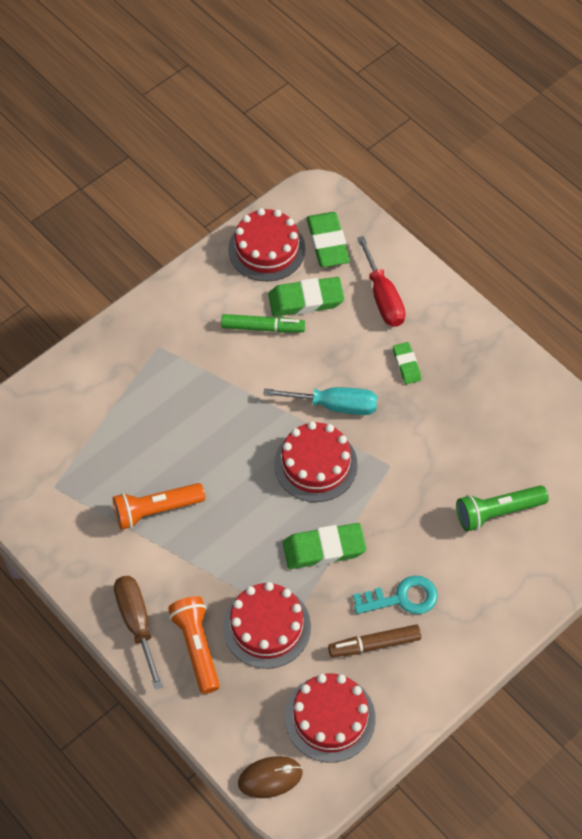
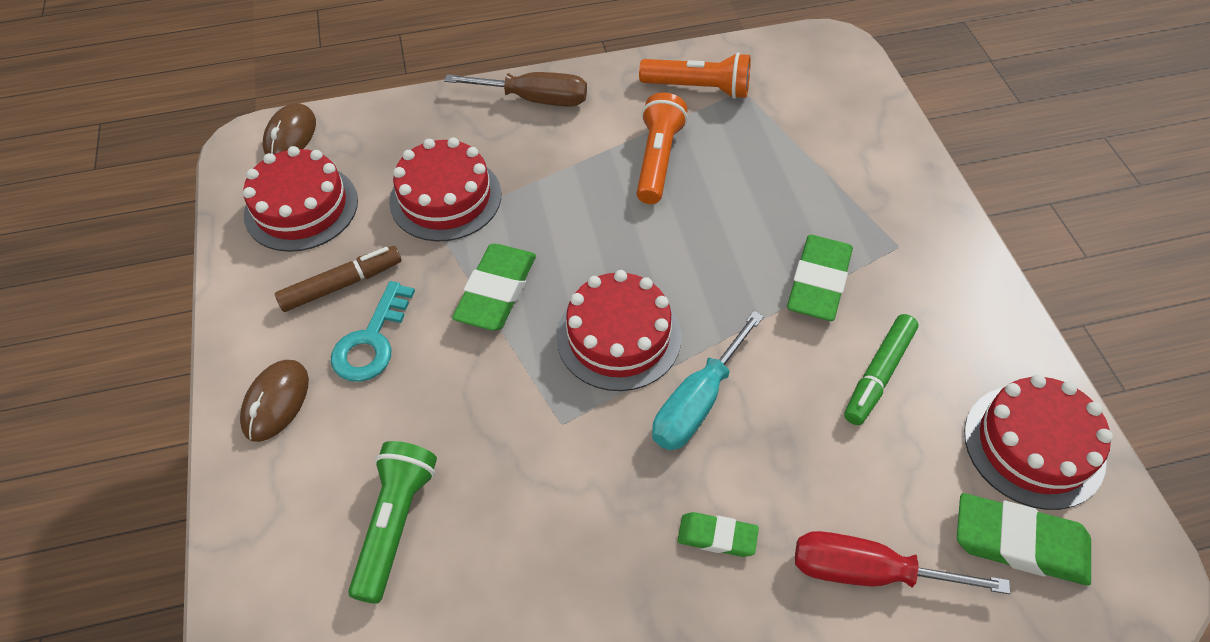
camera: 120 degrees right, 5 degrees down
(197, 647) = (471, 134): orange flashlight -> orange flashlight (699, 88)
(306, 300) = (908, 454): green eraser -> green eraser (818, 282)
(374, 644) = (342, 285): brown marker -> brown marker turned 45 degrees clockwise
(474, 623) = (276, 402): none -> brown mouse

